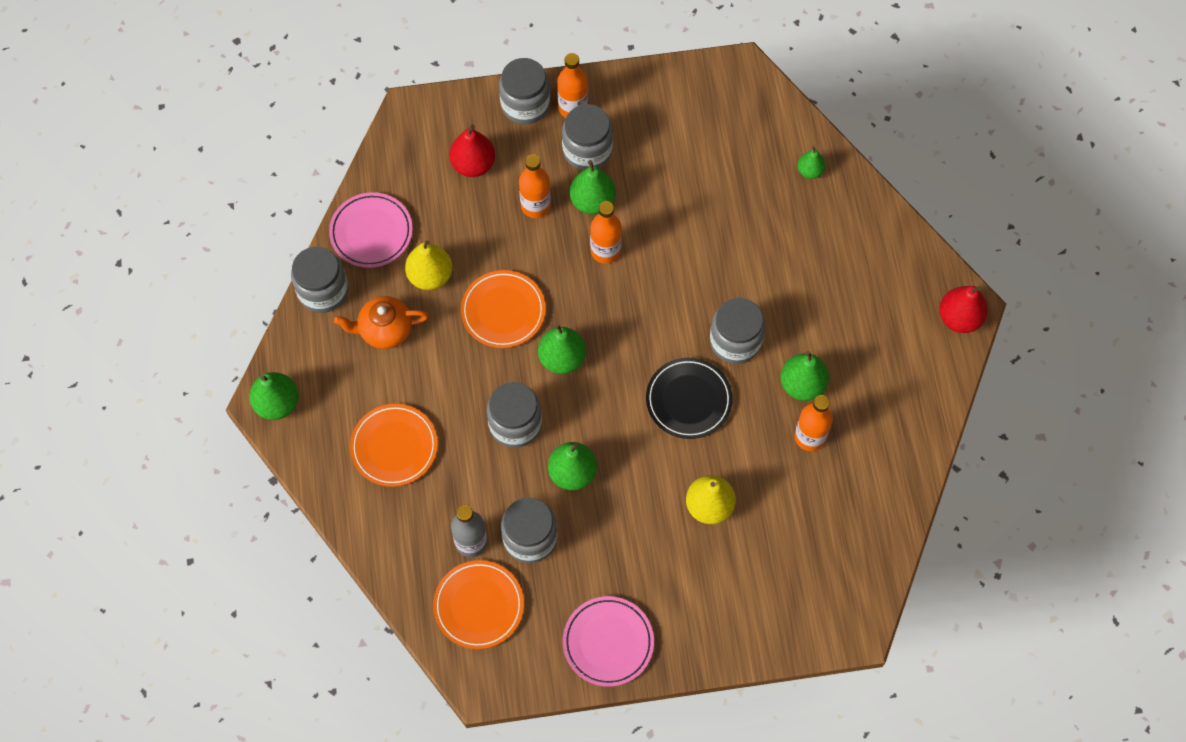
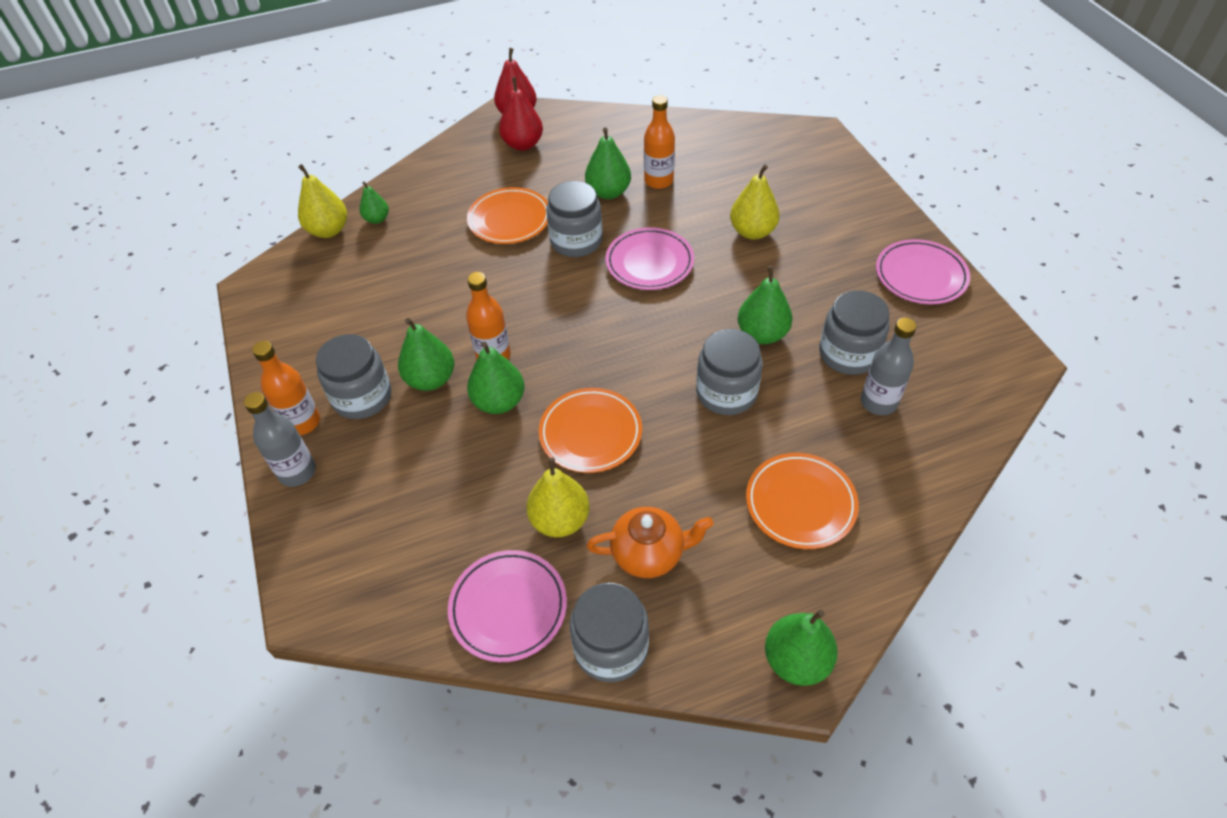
camera: 100 degrees left, 15 degrees down
(385, 330) = (649, 553): orange teapot -> orange teapot turned 75 degrees counterclockwise
(473, 164) = (390, 509): red pear -> red pear (523, 144)
(479, 606) = (943, 380): orange plate -> orange plate (509, 220)
(525, 104) = (297, 472): grey jar -> grey bottle
(535, 206) = (443, 431): orange bottle -> none
(562, 358) = (634, 368): green pear -> green pear (499, 402)
(688, 400) = (649, 262): black plate -> pink plate
(803, 129) = (329, 230): none -> yellow pear

